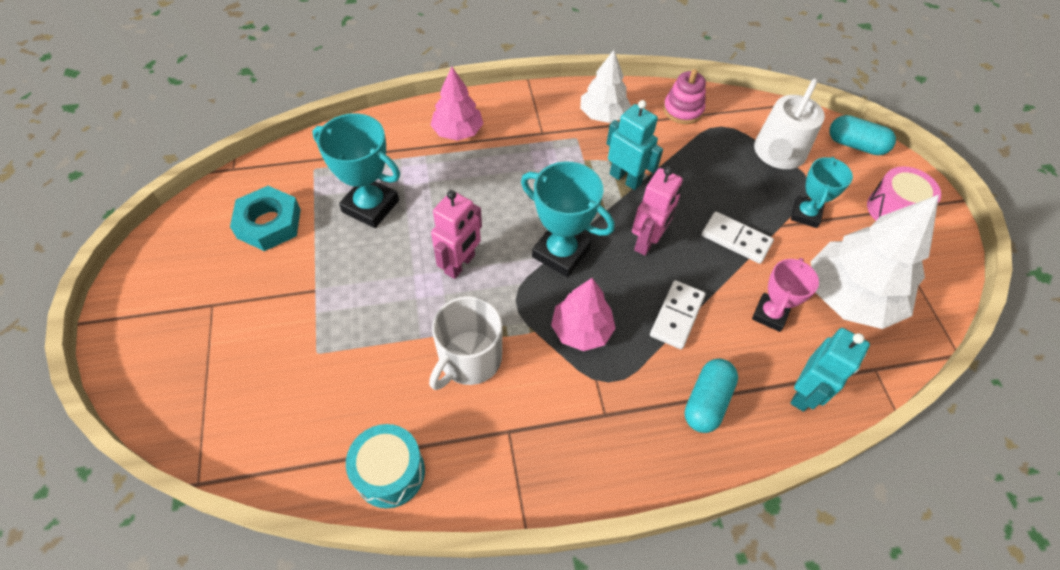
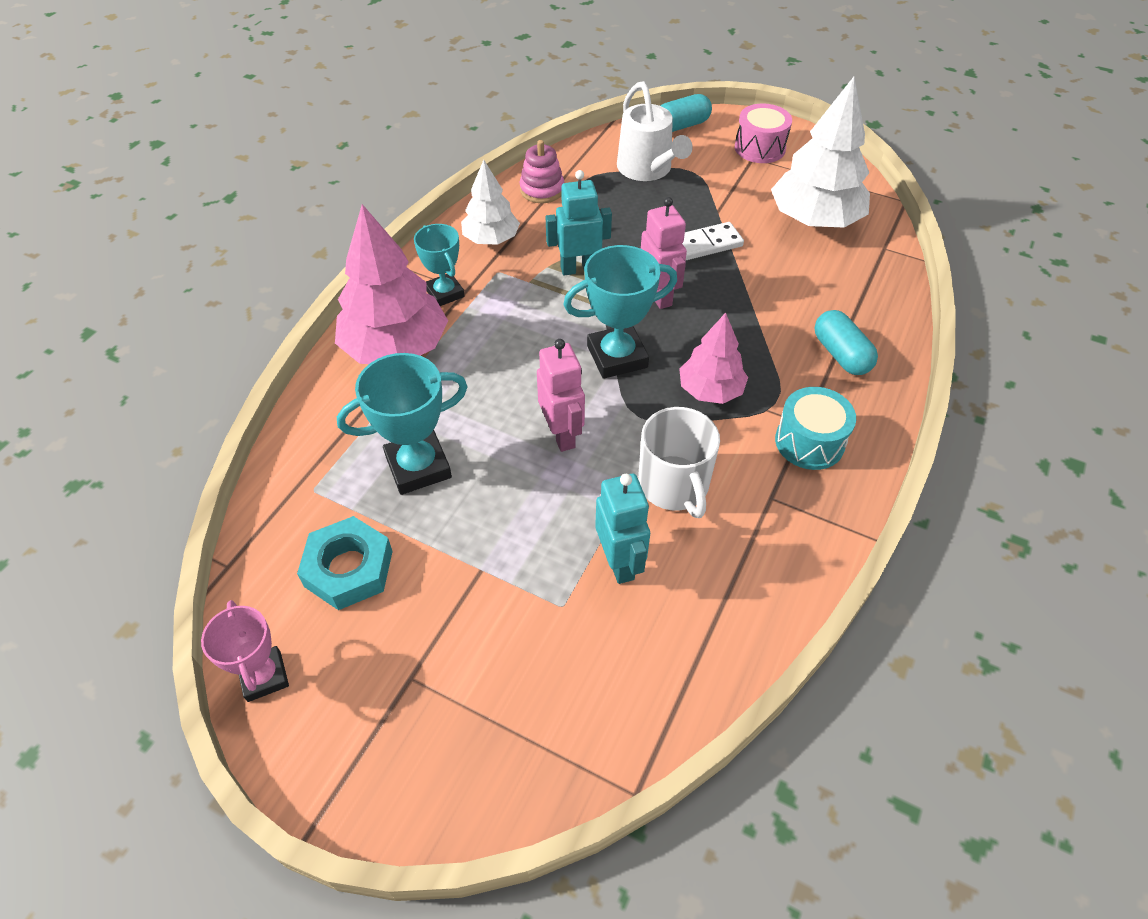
camera: 50 degrees left, 5 degrees down
(390, 472) = (747, 611): turquoise drum -> turquoise drum (809, 442)
(457, 131) = (395, 348): pink tree -> pink tree, size x1.69
(677, 316) = (748, 323): white domino -> none
(770, 314) = (793, 270): pink trophy -> pink trophy (264, 676)
(805, 214) = (720, 193): turquoise trophy -> turquoise trophy (445, 293)
(805, 393) = (876, 296): turquoise robot -> turquoise robot (619, 562)

